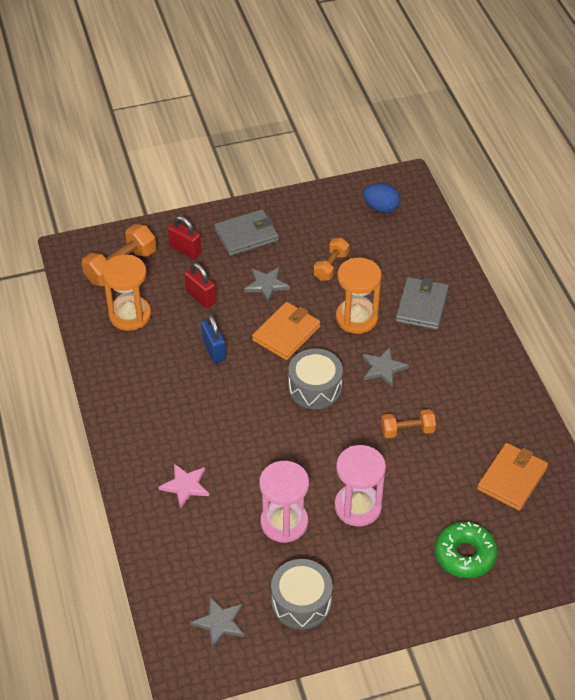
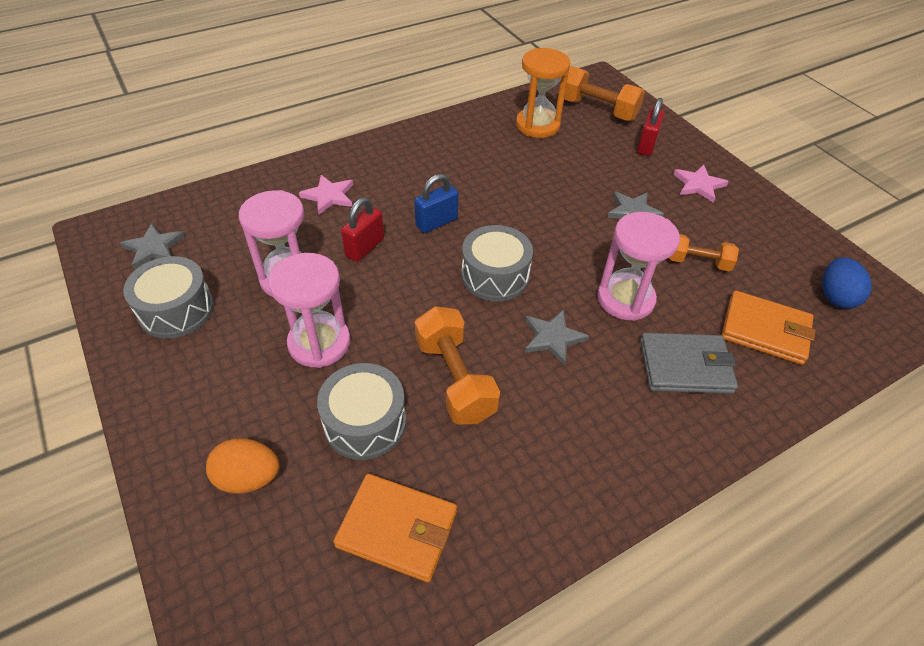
camera: 75 degrees right, 0 degrees up
(200, 297) = (586, 166): red padlock -> red padlock (365, 247)
(214, 350) = (517, 187): blue padlock -> blue padlock (436, 222)
(246, 235) = (698, 185): grey wallet -> pink star
(286, 333) = (568, 239): orange wallet -> orange wallet (765, 330)
(356, 318) = (625, 299): orange hourglass -> pink hourglass
(407, 430) = (455, 379): orange dumbbell -> orange dumbbell, size x1.59
(433, 486) = (365, 422): none -> grey drum
(465, 555) = (248, 478): green donut -> orange egg

